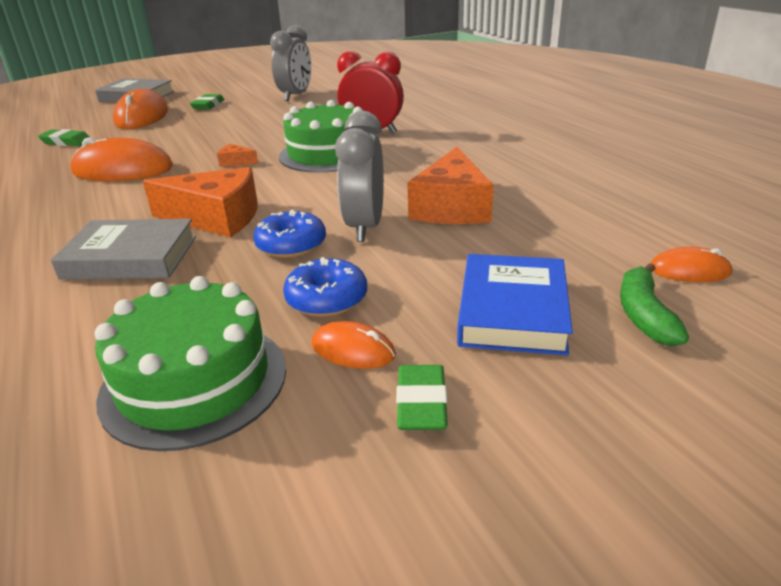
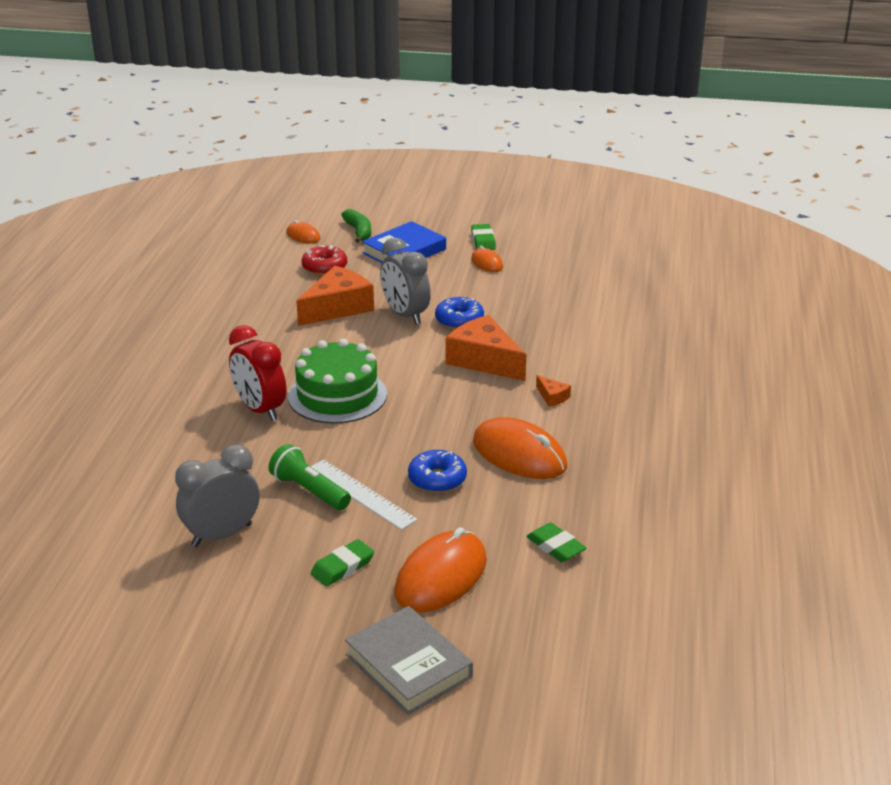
camera: 145 degrees left, 0 degrees up
(130, 257) = (556, 349): grey book -> none
(194, 381) = (558, 275): green cake -> none
(232, 124) = (361, 494): none -> white ruler
(236, 162) = (418, 419): orange cheese -> orange cheese (552, 397)
(270, 117) = (309, 491): none -> green flashlight
(327, 299) = (474, 285): blue donut -> blue donut (437, 479)
(365, 227) = (405, 315): grey clock -> grey clock turned 105 degrees clockwise
(421, 403) = (483, 240): green eraser -> green eraser turned 45 degrees counterclockwise
(560, 240) = (324, 267): none -> red donut
(644, 315) = (359, 232): green banana -> green banana turned 60 degrees counterclockwise

